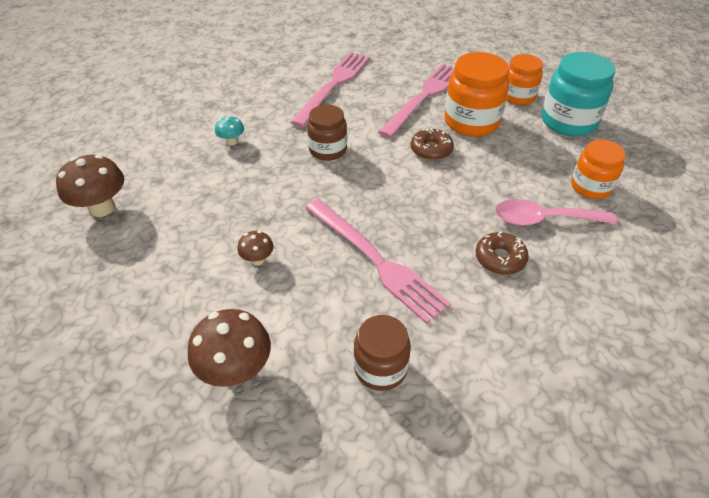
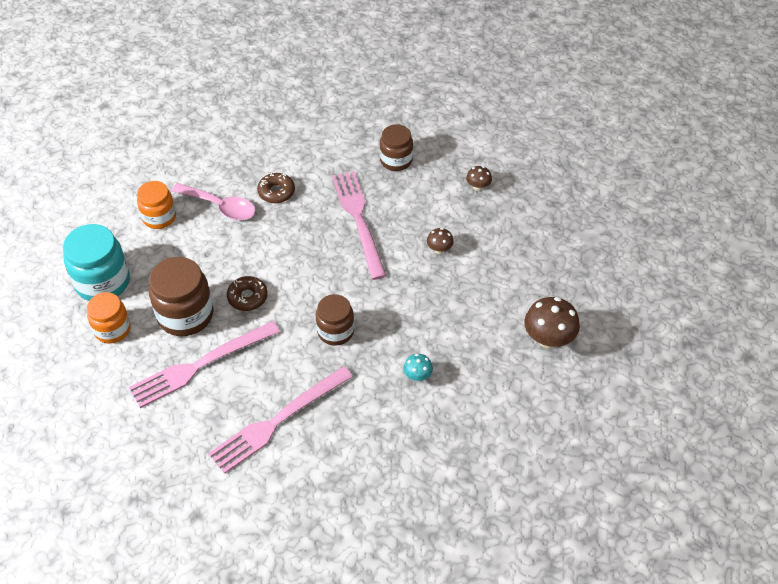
camera: 155 degrees left, 5 degrees up
(236, 370) = (478, 187): brown mushroom -> brown mushroom, size x0.53
(471, 122) = (185, 315): orange jar -> brown jar

